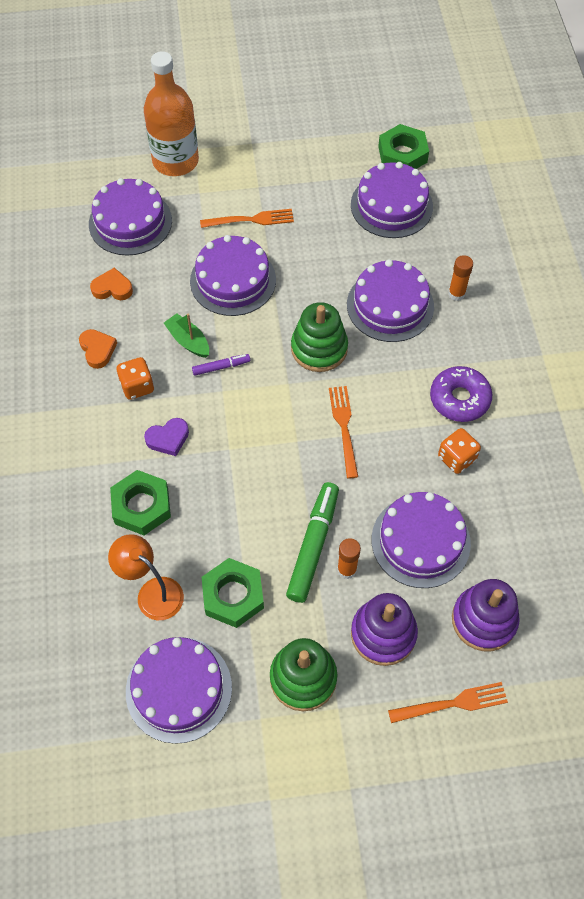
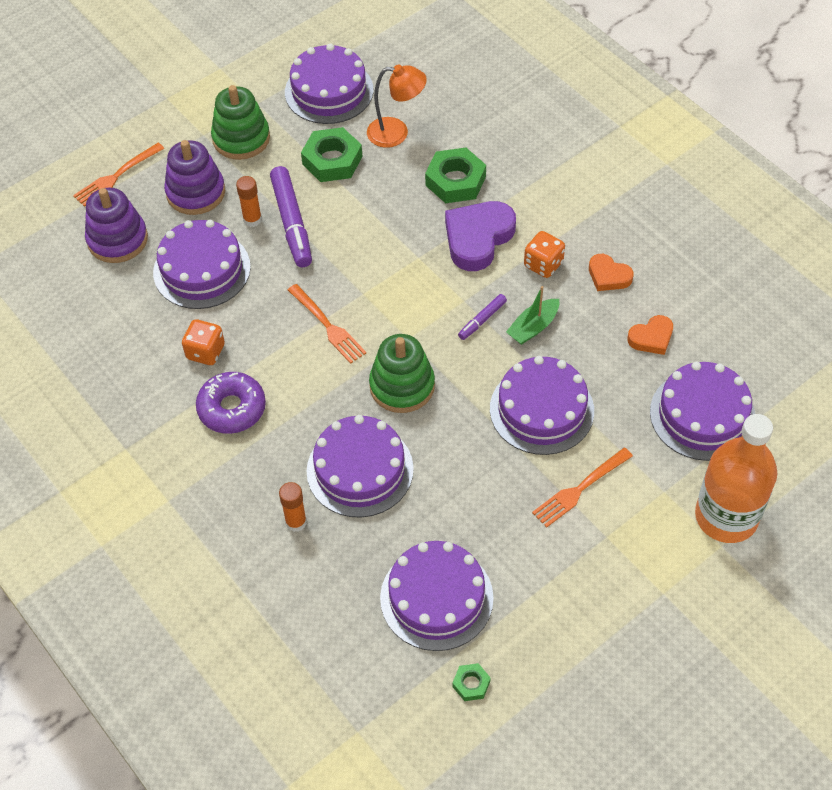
camera: 150 degrees right, 5 degrees down
(168, 438) = (478, 238): purple heart -> purple heart, size x1.80
(188, 341) = (533, 327): green boat -> green boat turned 120 degrees clockwise
(313, 545) = (292, 223): green marker -> purple marker
(402, 154) = (471, 684): green nut -> green nut, size x0.50

